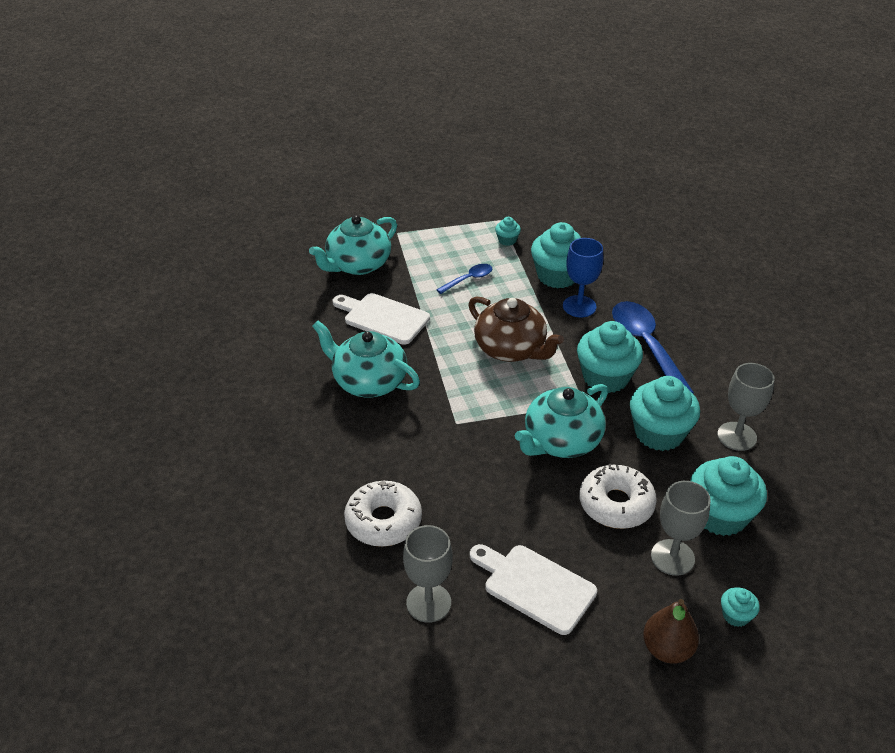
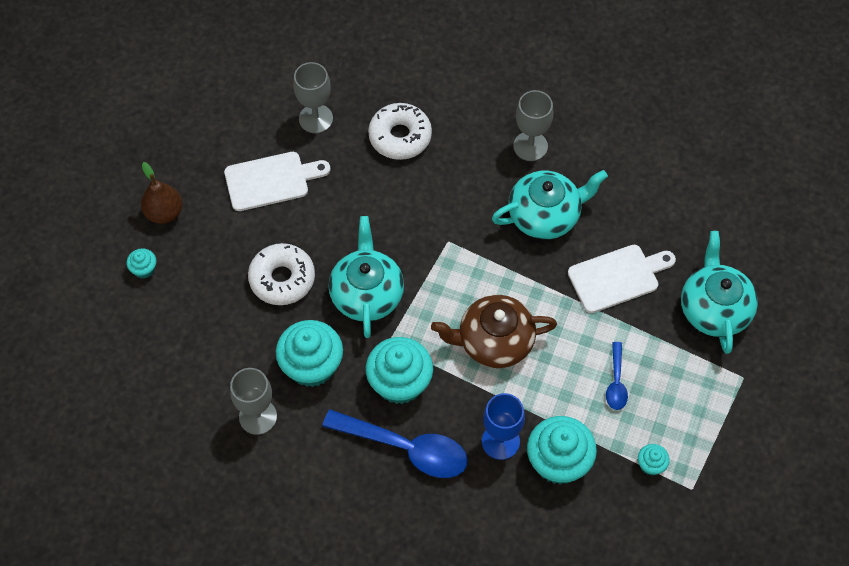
camera: 130 degrees right, 20 degrees up
(672, 557) = (213, 273): grey goblet -> grey goblet (530, 146)
(720, 515) = (211, 334): turquoise cupcake -> none

